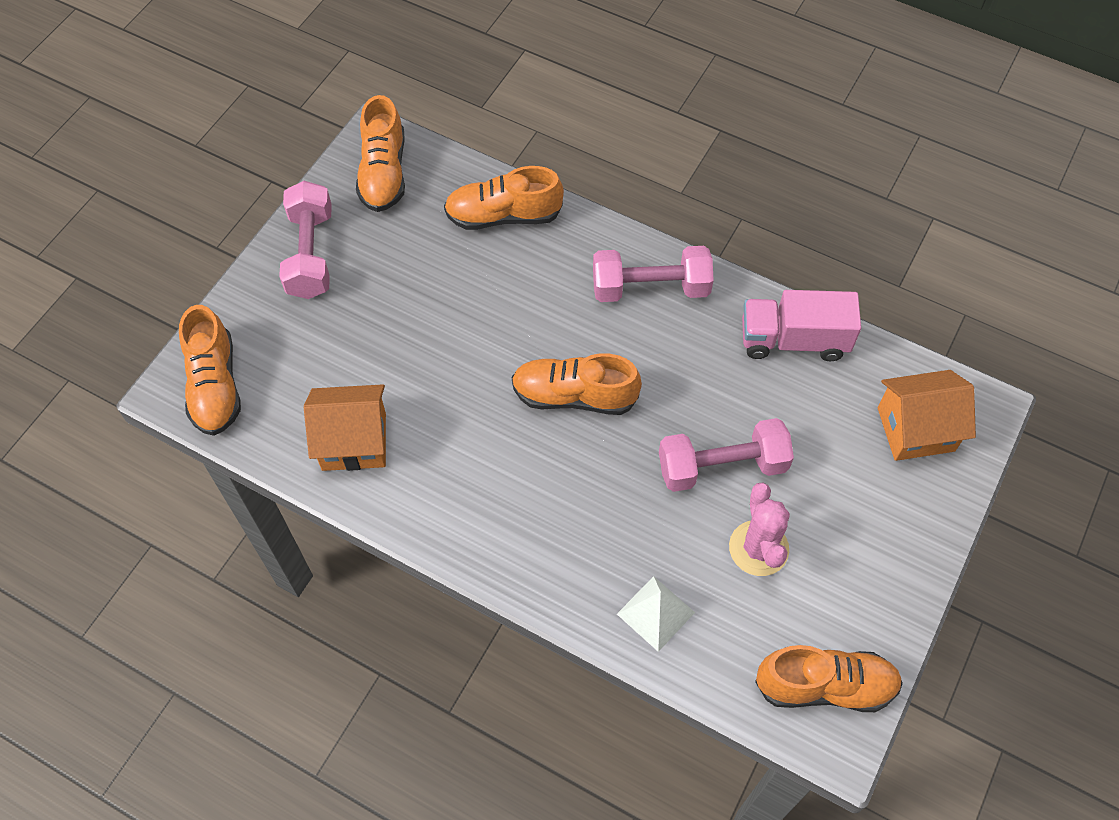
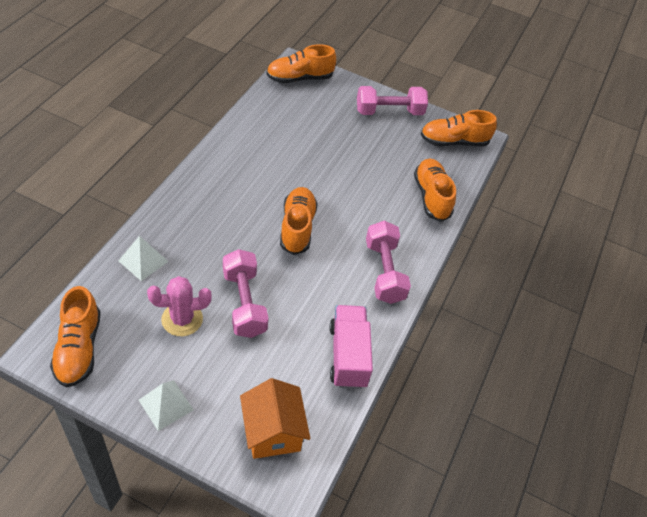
camera: 80 degrees right, 10 degrees down
(354, 441) = (265, 130): orange house -> none
(897, 559) = (166, 405): none -> white pyramid

